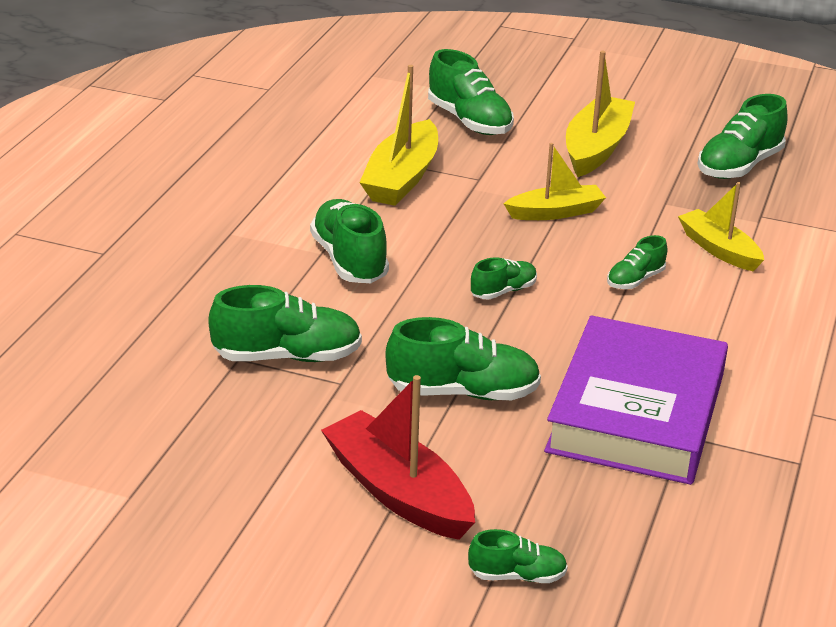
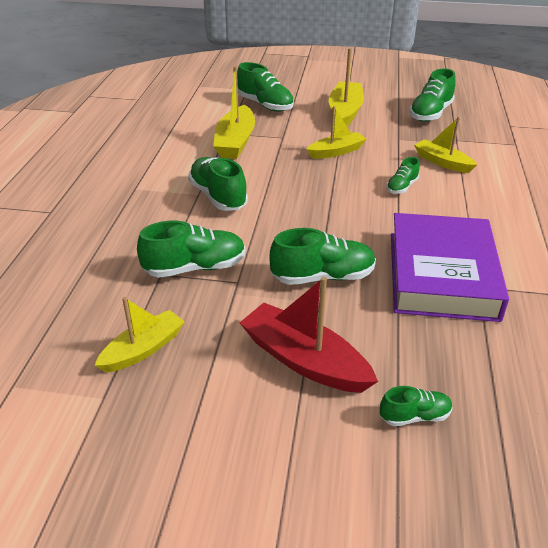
camera: 10 degrees left, 5 degrees up
(192, 449) = (143, 349): none -> yellow boat
(503, 291) = (323, 204): green shoe -> none

